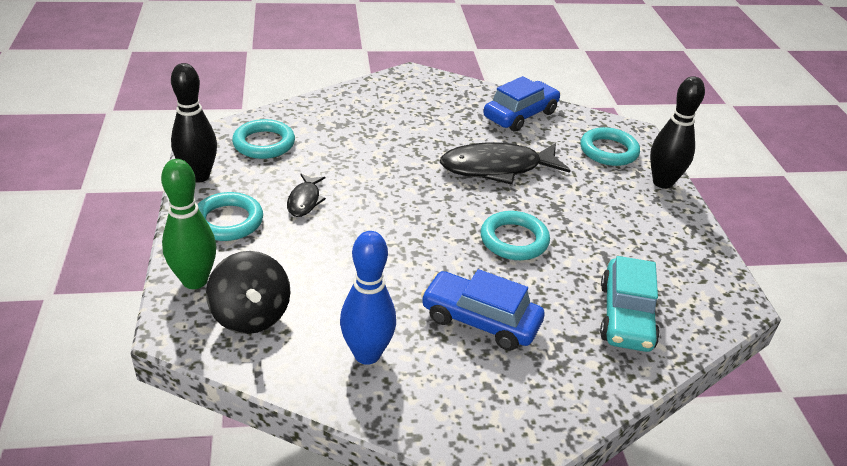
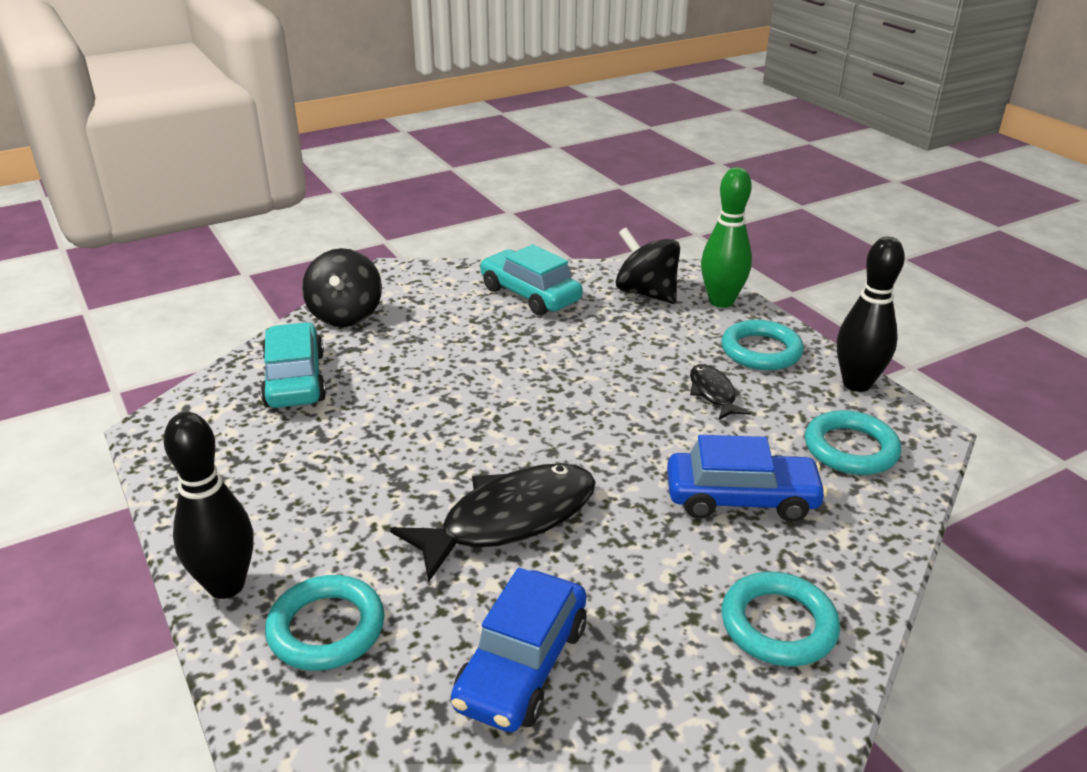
camera: 160 degrees right, 5 degrees down
(367, 354) = (530, 295): blue bowling pin -> turquoise car
(480, 320) = (445, 339): blue car -> blue car (741, 498)
(514, 240) = (441, 421): turquoise ring -> turquoise ring (778, 625)
(572, 389) = (345, 315): none -> black spinning top

